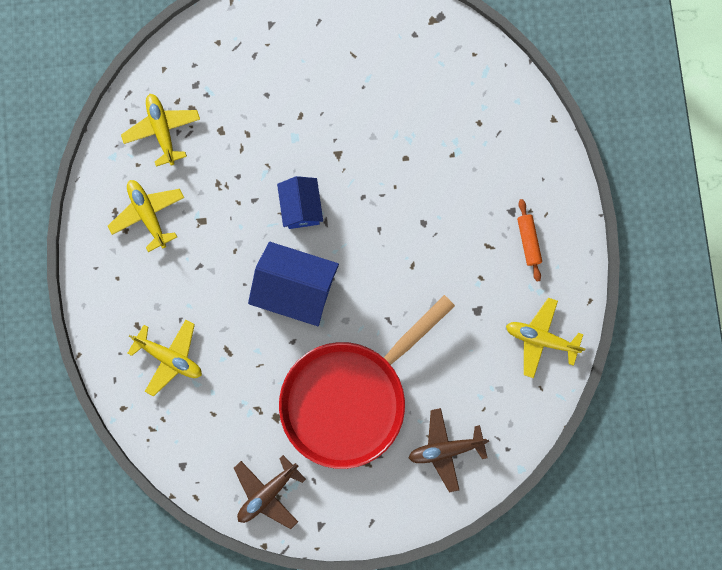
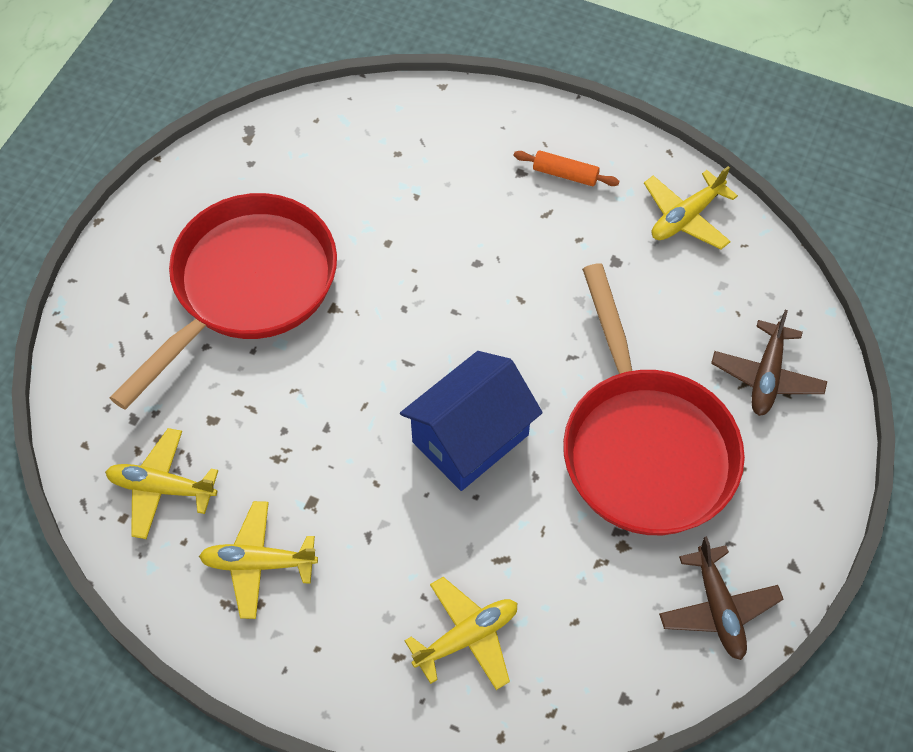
camera: 60 degrees left, 20 degrees down
(301, 207) = (372, 380): blue house -> none
(322, 92) = (247, 286): none -> red pan

